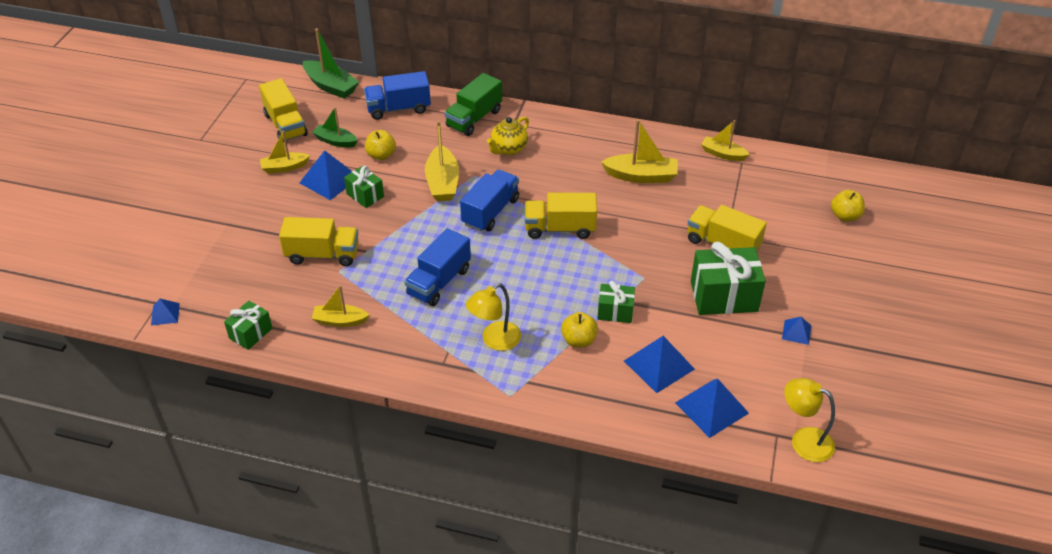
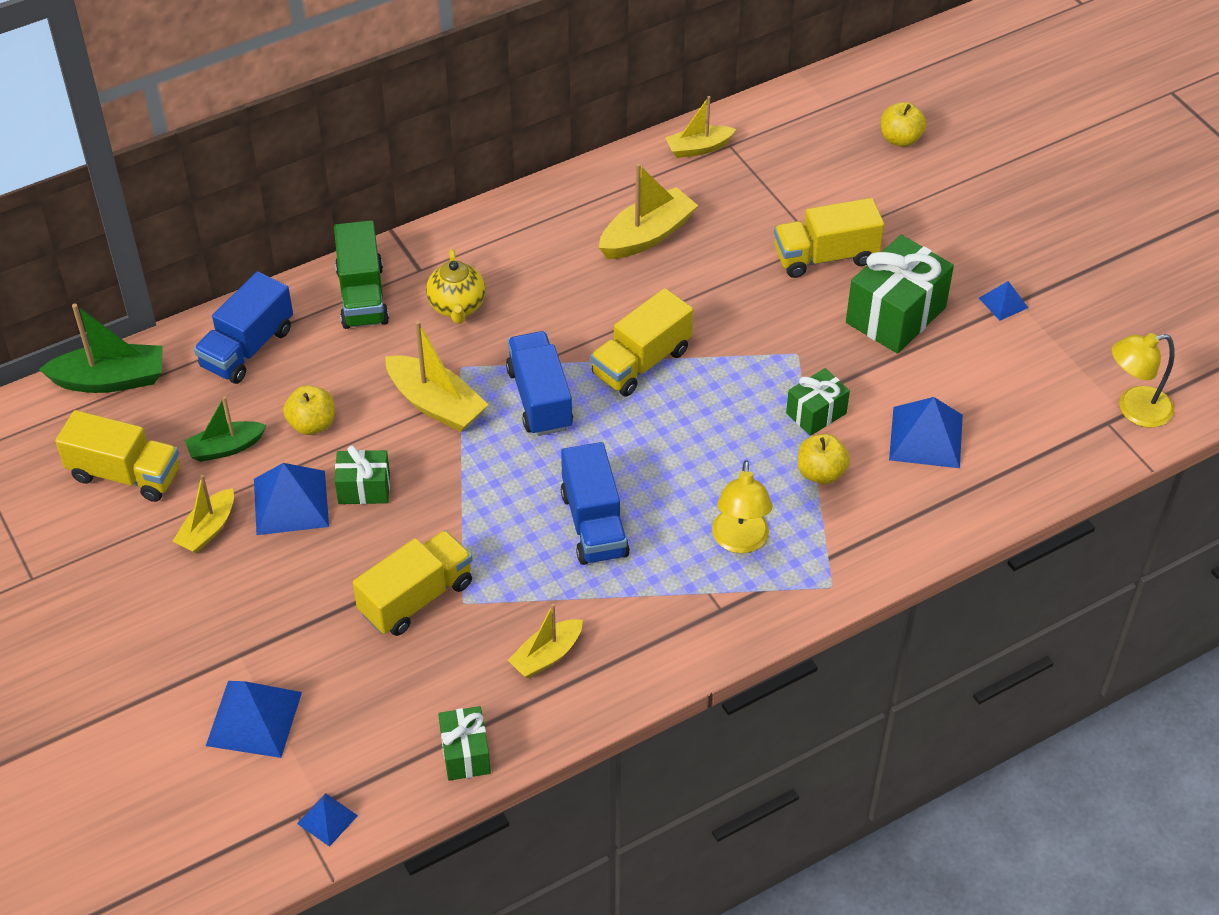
camera: 45 degrees left, 5 degrees up
(711, 408) = (1024, 442): blue pyramid -> blue pyramid (254, 718)

